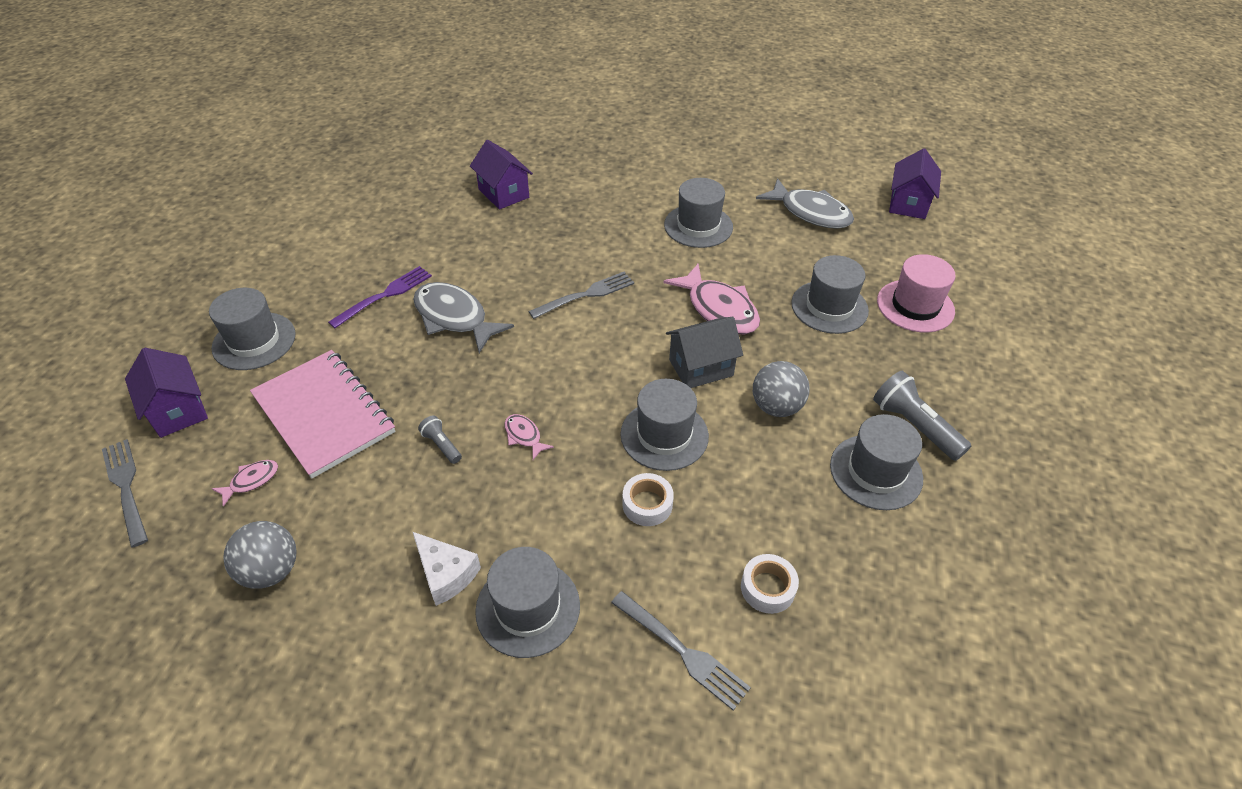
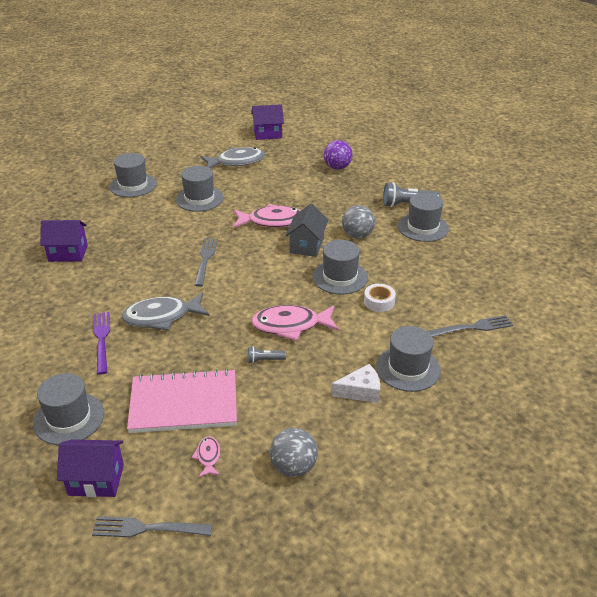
camera: 55 degrees left, 10 degrees down
(524, 436) = (290, 325): pink fish -> pink fish, size x2.11
(767, 588) = (459, 287): white tape -> none
(829, 307) = (310, 189): grey hat -> grey hat (133, 185)
(908, 204) = (267, 134): purple house -> purple house turned 60 degrees counterclockwise
(915, 306) = (337, 167): pink hat -> purple ball

